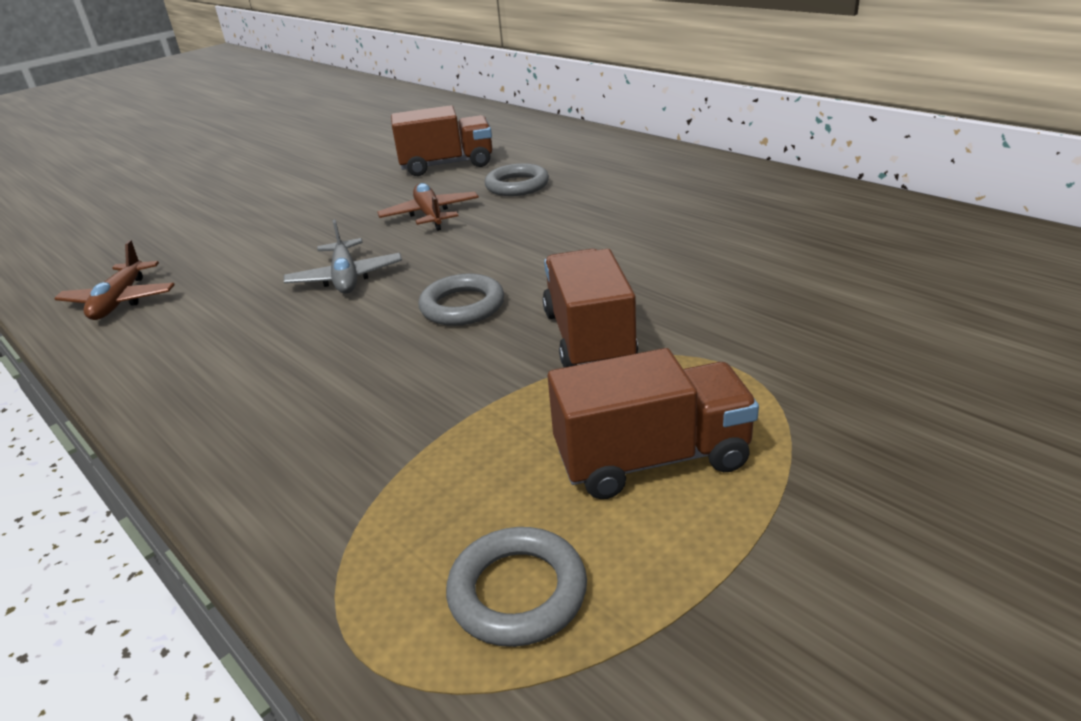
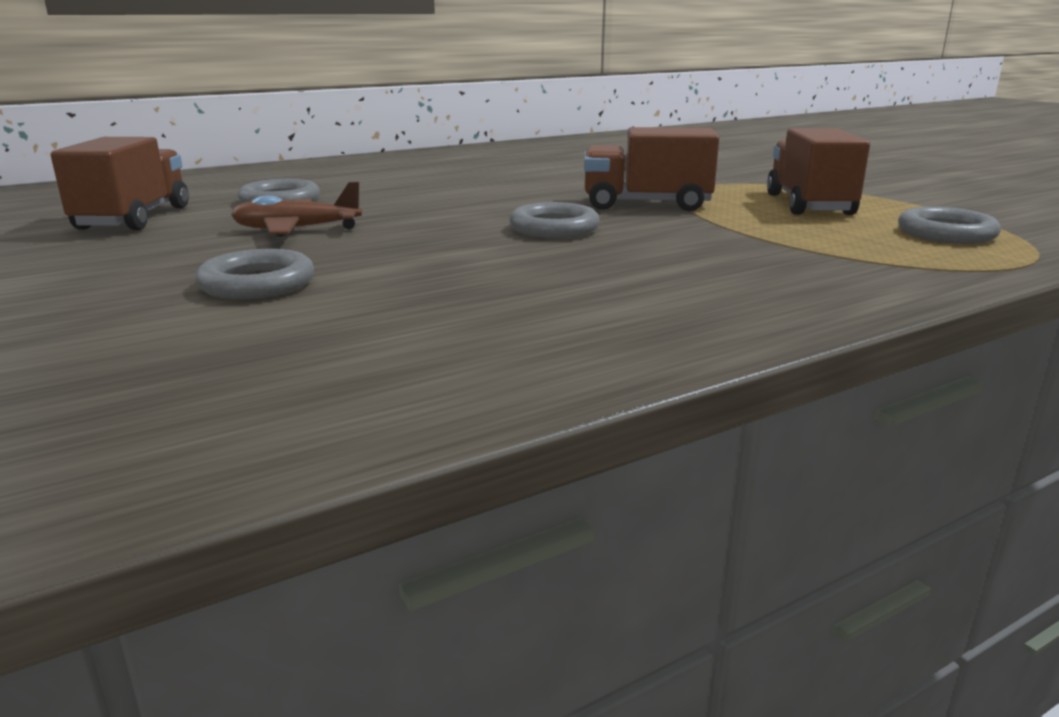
camera: 80 degrees left, 10 degrees down
(120, 301) = (290, 396): brown plane -> none
(300, 242) = (257, 283): none -> grey ring
(346, 278) = (423, 263): grey plane -> none

